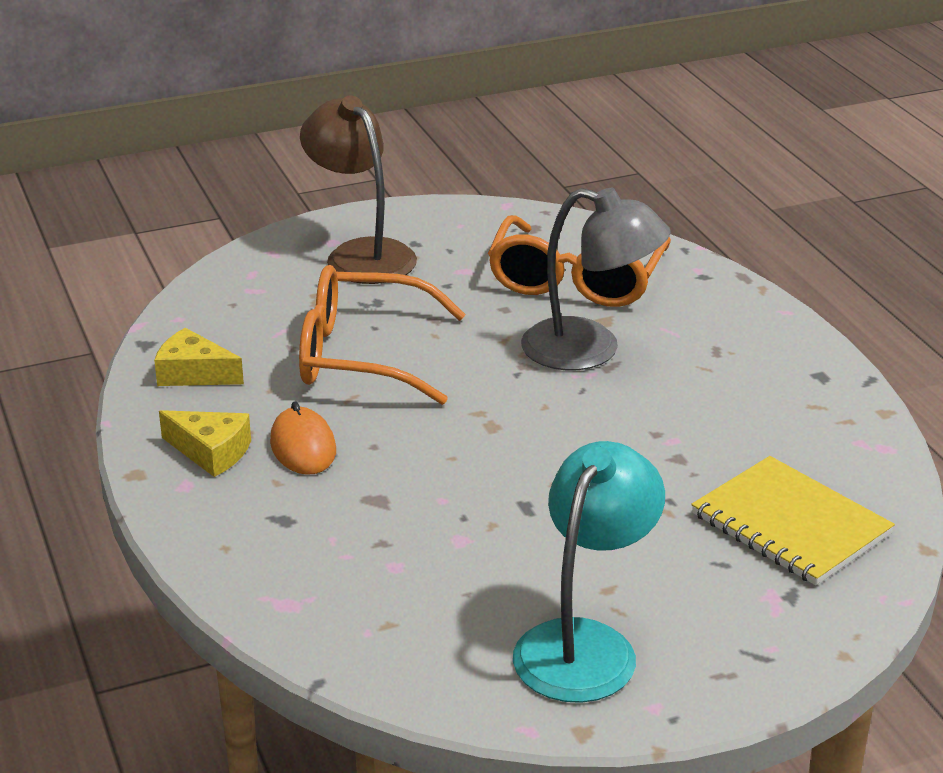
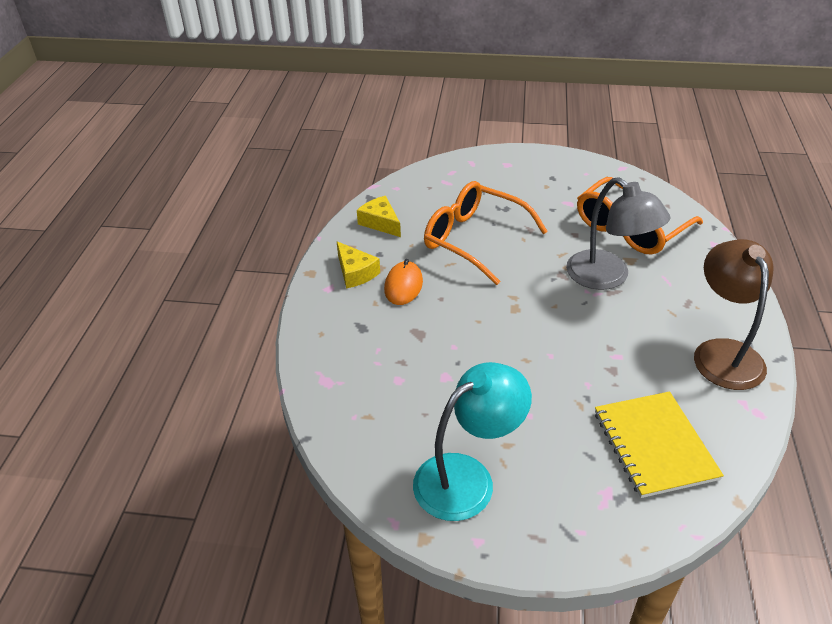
camera: 30 degrees right, 10 degrees up
(361, 254) = (517, 176): brown lamp -> brown lamp (723, 353)

